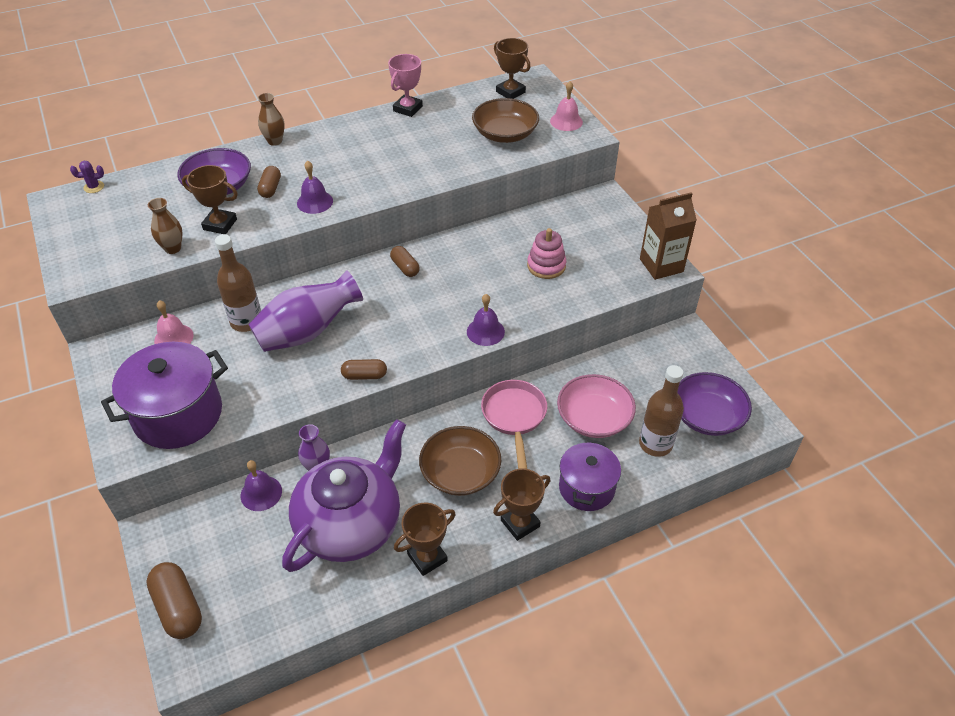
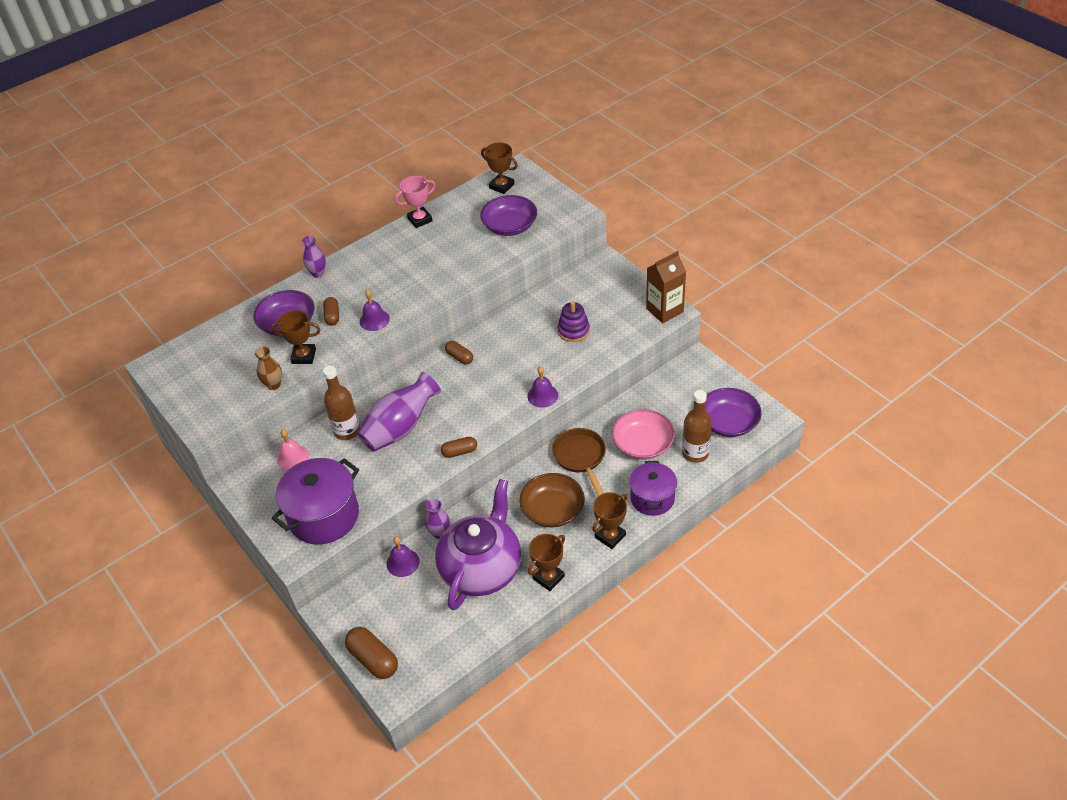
camera: 10 degrees left, 0 degrees up
(94, 187) = (180, 347): purple cactus -> none
(275, 141) = (318, 273): brown vase -> purple vase
(408, 109) = (420, 220): pink trophy -> pink trophy turned 45 degrees clockwise
(505, 134) = (510, 226): brown bowl -> purple bowl
(514, 417) = (580, 458): pink pan -> brown pan
(546, 266) = (573, 331): pink stacking toy -> purple stacking toy
(566, 121) = (557, 204): pink bell -> none

